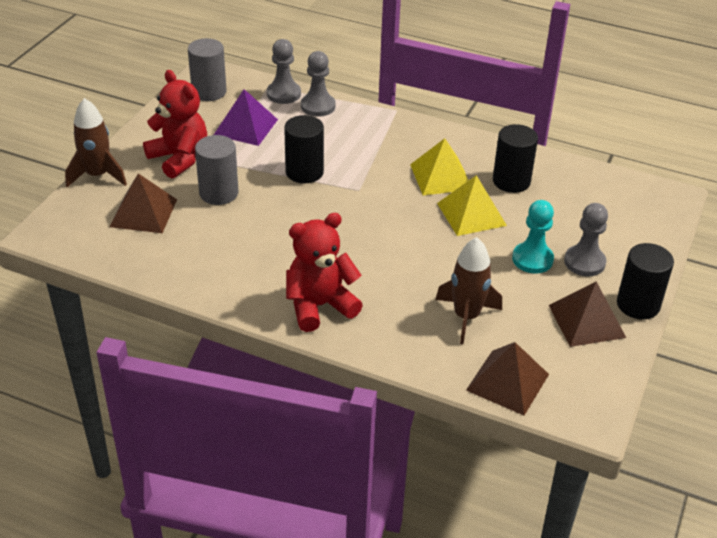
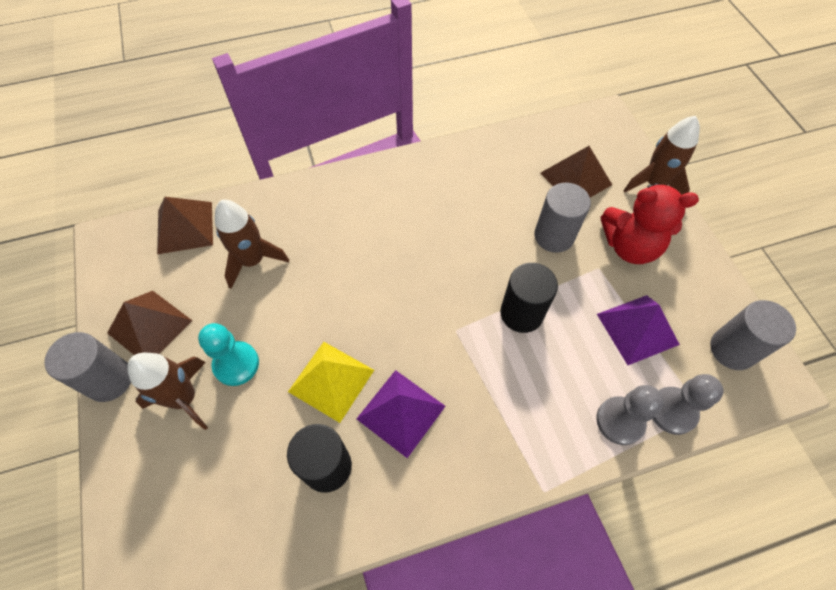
camera: 140 degrees right, 20 degrees up
(319, 306) = (367, 195): red teddy bear -> none
(441, 177) = (401, 412): yellow pyramid -> purple pyramid
(584, 262) = (184, 398): grey pawn -> brown rocket
(638, 305) = (109, 380): black cylinder -> grey cylinder

